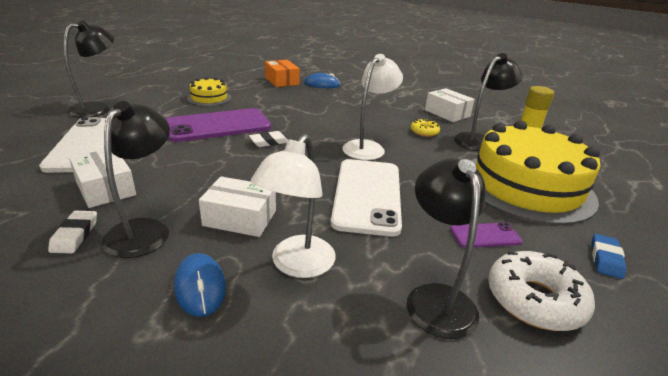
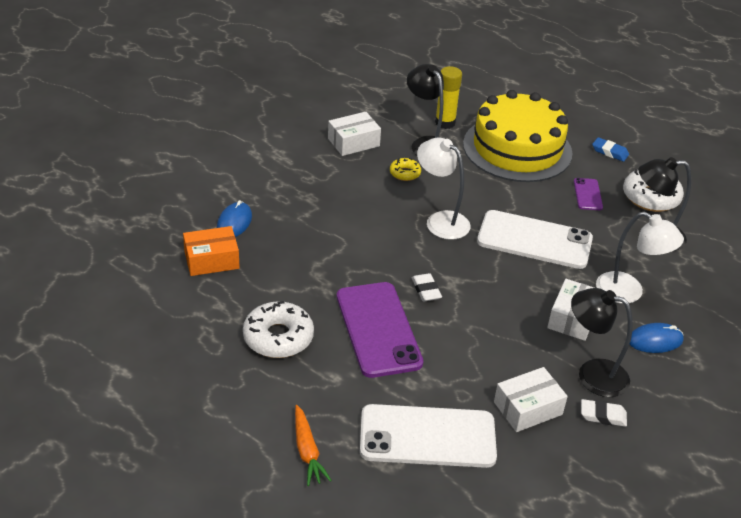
camera: 80 degrees left, 10 degrees up
(98, 108) = (307, 451): black lamp -> orange carrot
(209, 98) = (278, 337): yellow cake -> white donut

